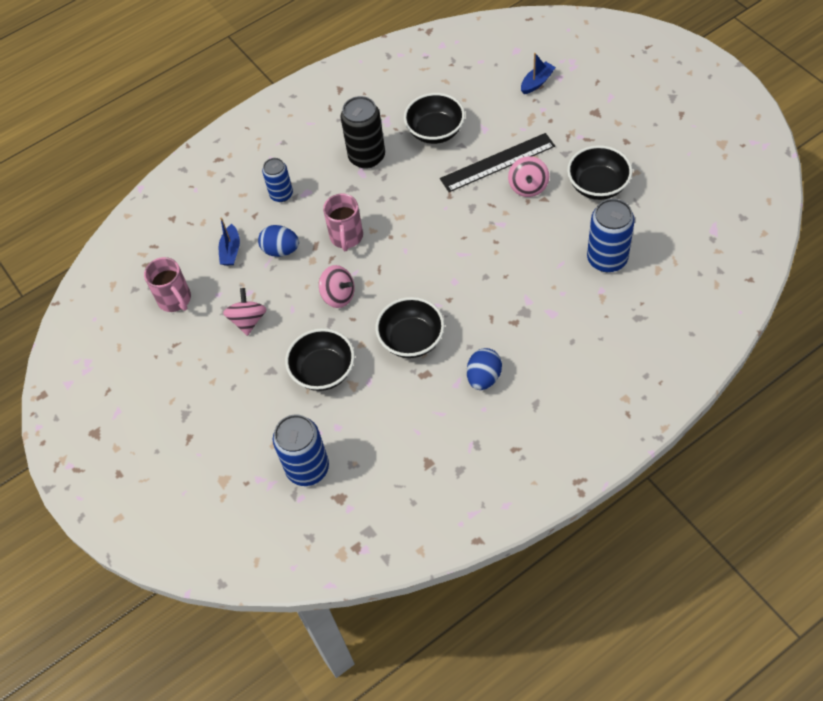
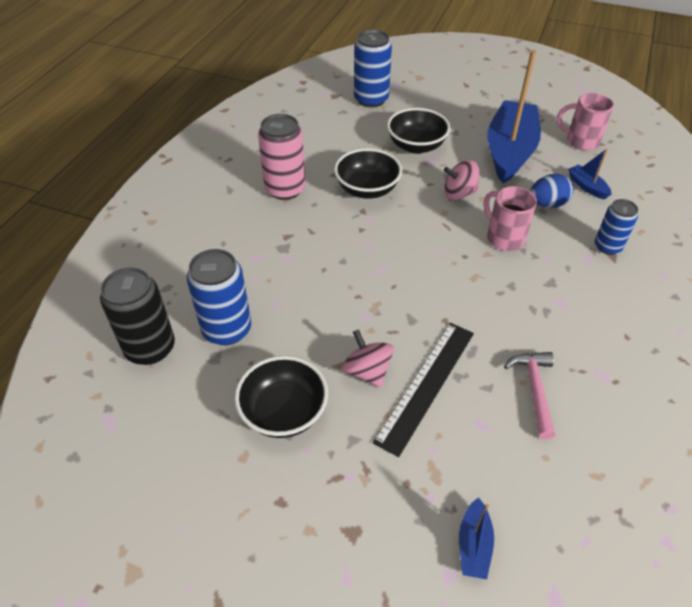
camera: 140 degrees right, 10 degrees down
(248, 320) = (509, 151): pink spinning top -> blue boat
(367, 157) = (574, 321): black can -> black can (150, 348)
(435, 131) = (534, 390): black bowl -> pink hammer
(484, 377) = (285, 189): blue egg -> pink can

